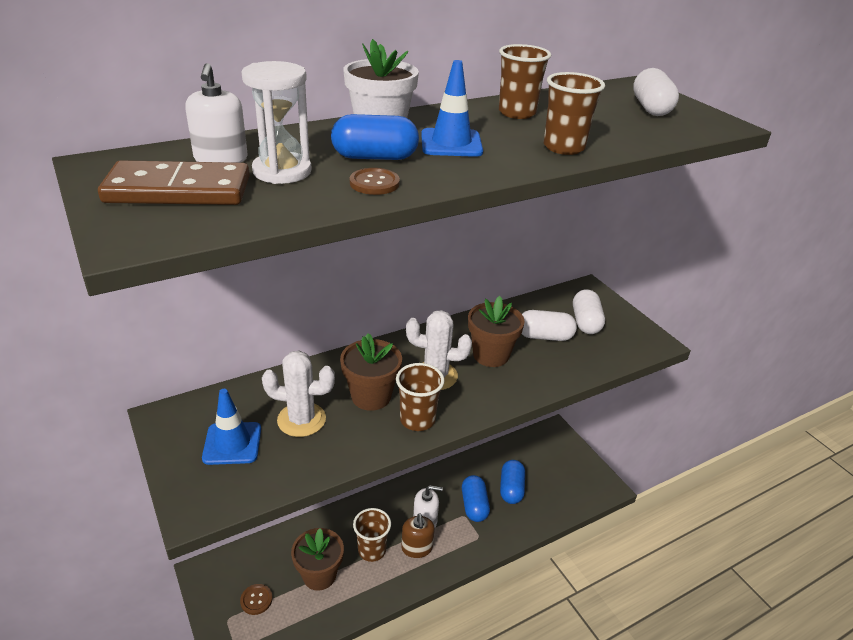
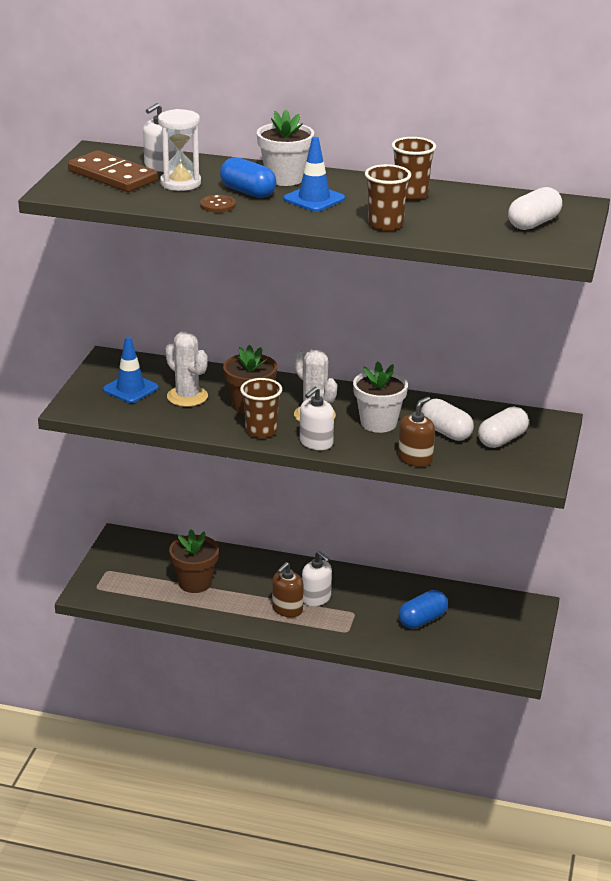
camera: 45 degrees right, 5 degrees down
(256, 600) = (137, 571): brown button -> none
(372, 550) = (251, 591): brown cup -> none
(474, 506) = (372, 612): blue capsule -> none
(476, 404) = (316, 443): none -> white soap dispenser
(491, 355) = (378, 423): brown flower pot -> white flower pot
(563, 374) = (415, 458): none -> brown soap dispenser

